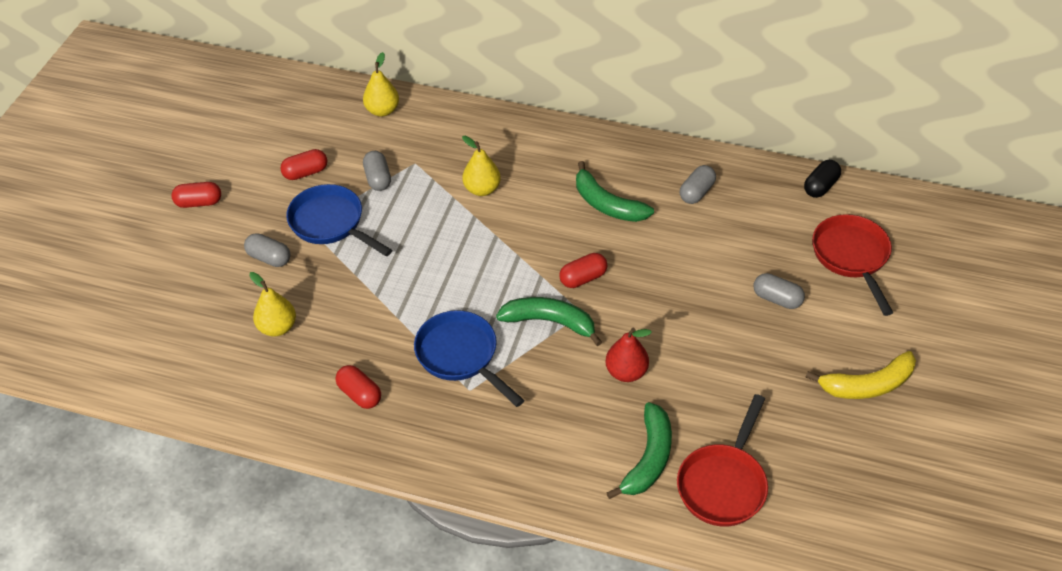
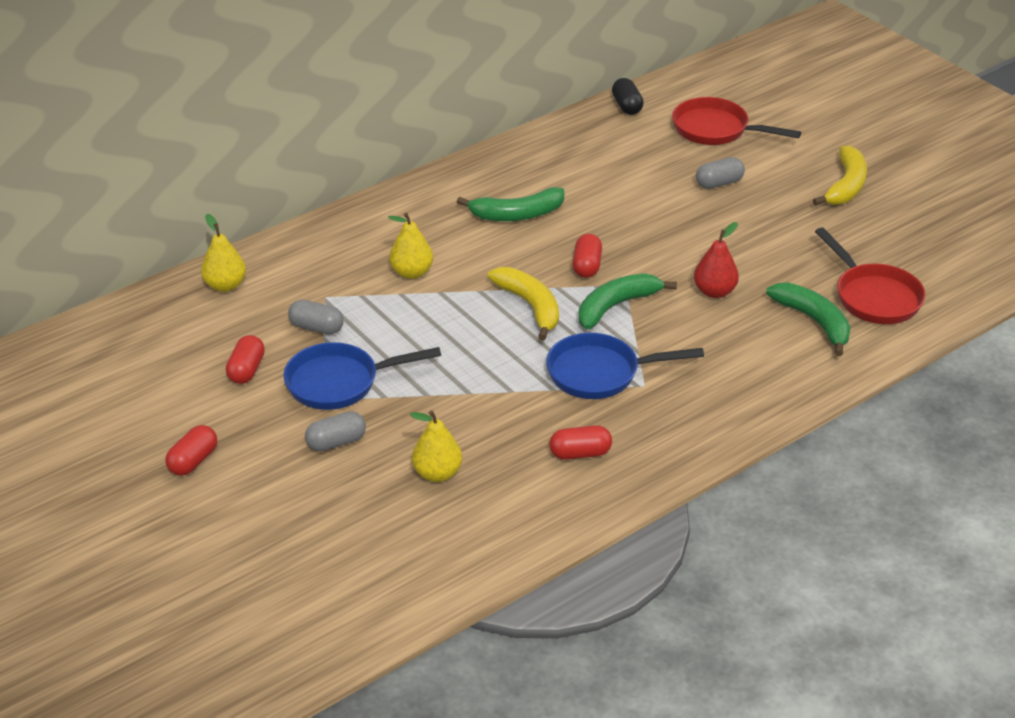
camera: 55 degrees left, 10 degrees down
(503, 274) = (530, 307): none -> yellow banana
(696, 192) = (560, 164): grey capsule -> none

